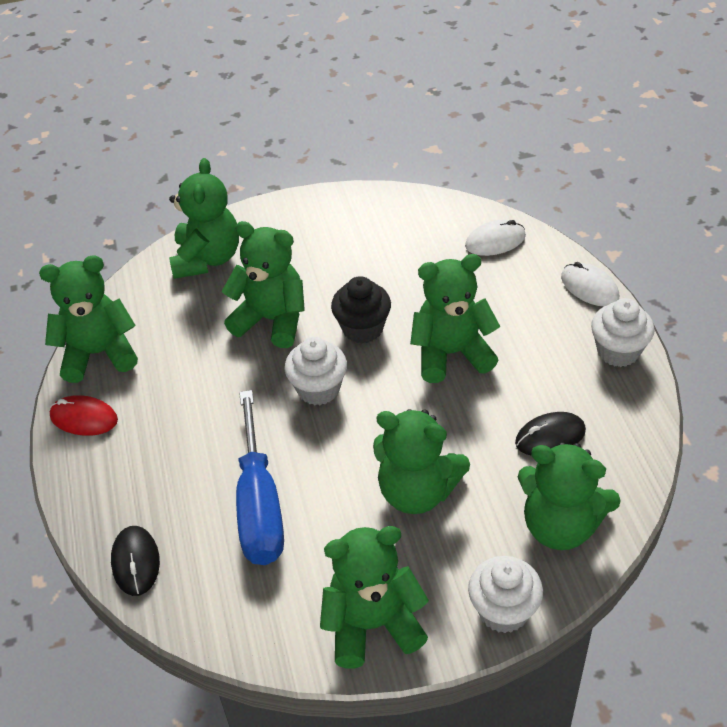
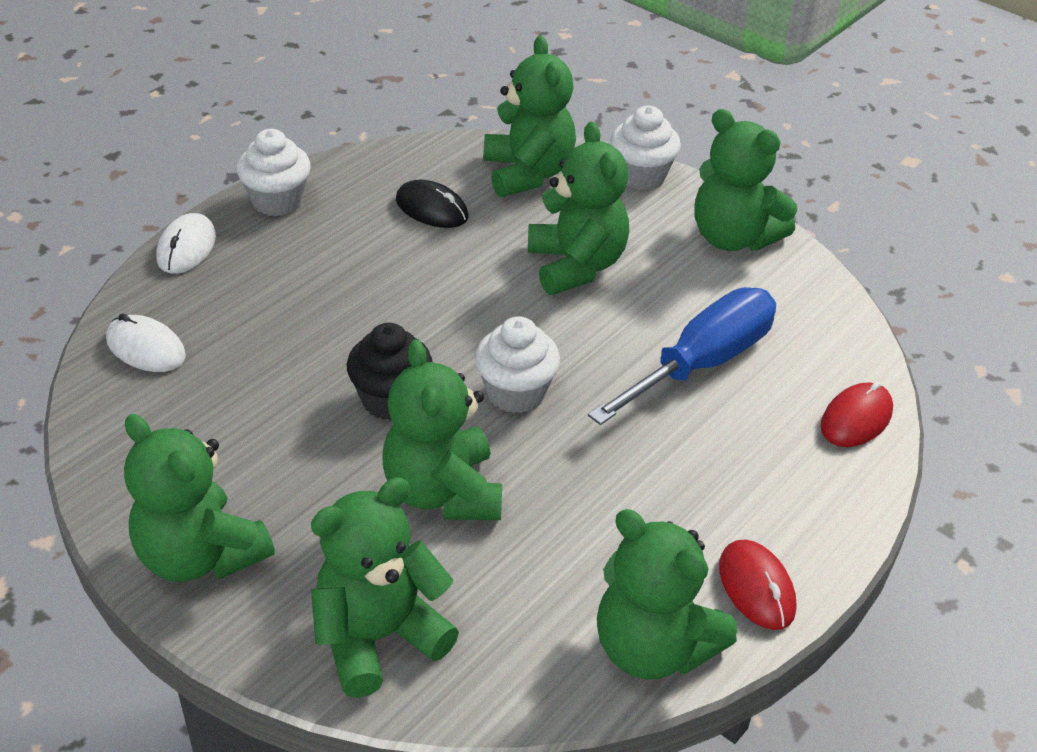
camera: 130 degrees left, 5 degrees down
(135, 562) = (856, 419): black mouse -> red mouse
(451, 354) = (374, 312): green teddy bear -> green teddy bear (200, 555)

